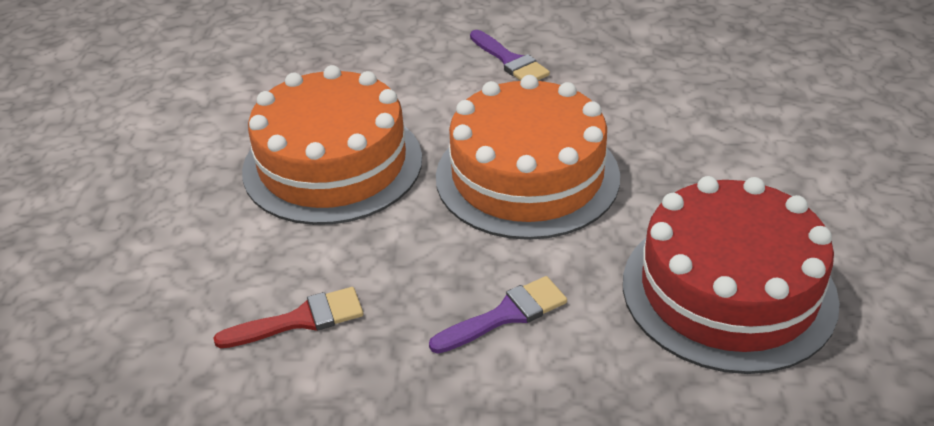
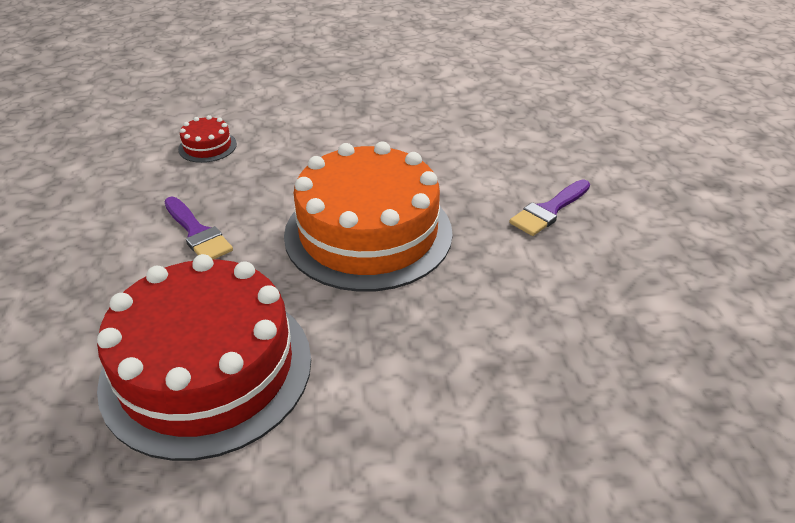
camera: 80 degrees right, 0 degrees up
(300, 320) = (207, 146): red brush -> red cake
(332, 164) = (372, 136): orange cake -> none

